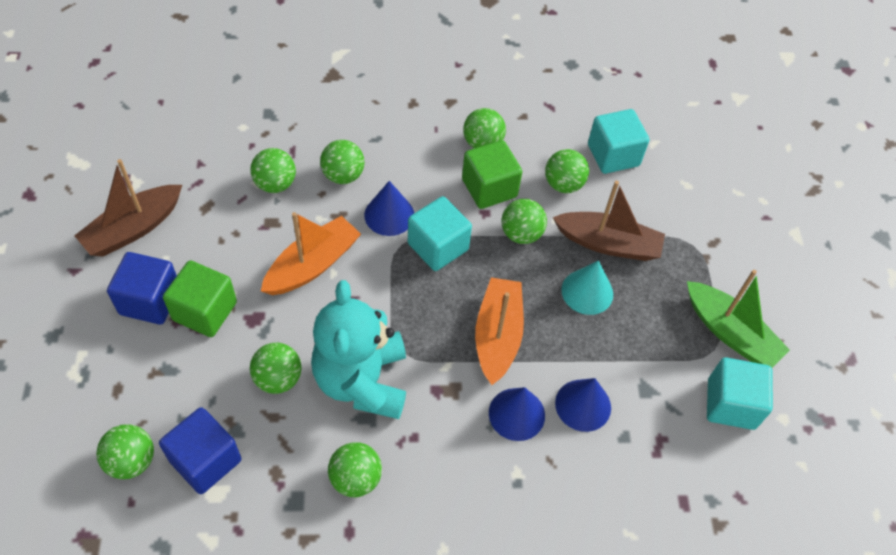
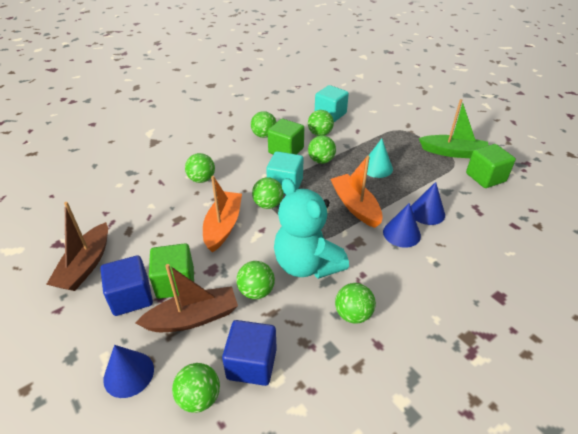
camera: 30 degrees left, 15 degrees down
(275, 184) = (164, 200): green ball -> green ball (268, 204)
(389, 215) = (245, 184): blue cone -> blue cone (128, 374)
(608, 244) = (365, 146): brown boat -> brown boat (193, 318)
(731, 404) = (485, 177): turquoise cube -> green cube

